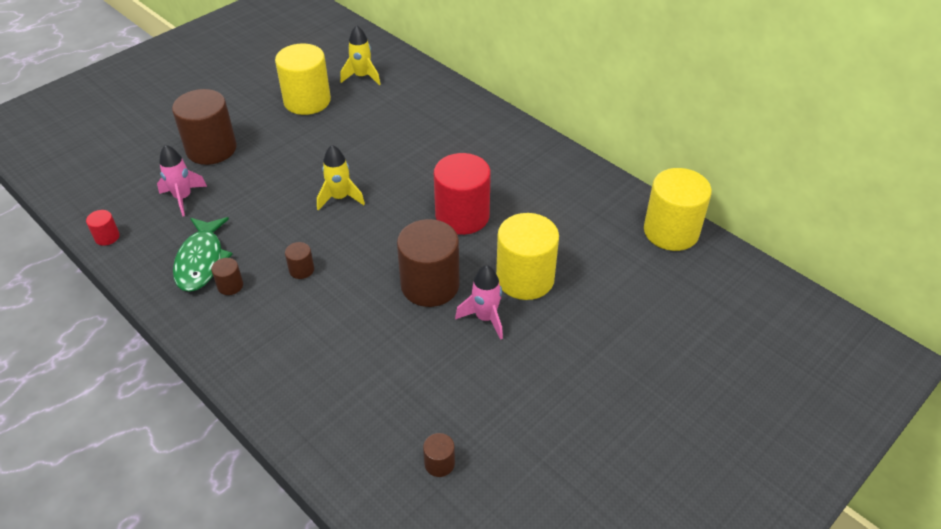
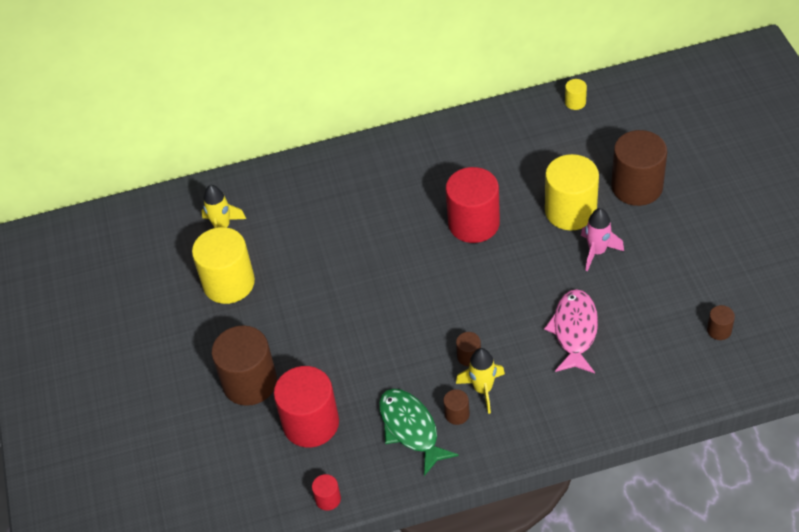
camera: 55 degrees left, 5 degrees up
(183, 198) = (311, 423): pink rocket -> red cylinder
(201, 261) = (411, 429): green fish -> green fish turned 150 degrees counterclockwise
(340, 198) = (393, 301): yellow rocket -> yellow rocket (483, 389)
(372, 336) = (574, 331): none -> pink fish
(430, 285) = (541, 274): brown cylinder -> brown cylinder (637, 187)
(671, 232) = (575, 102): yellow cylinder -> yellow cylinder, size x0.44

